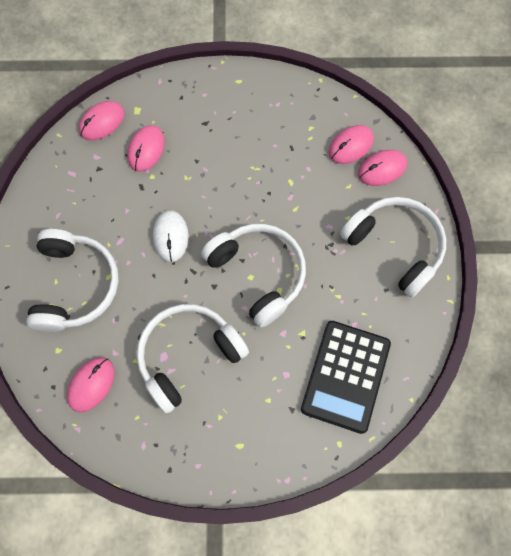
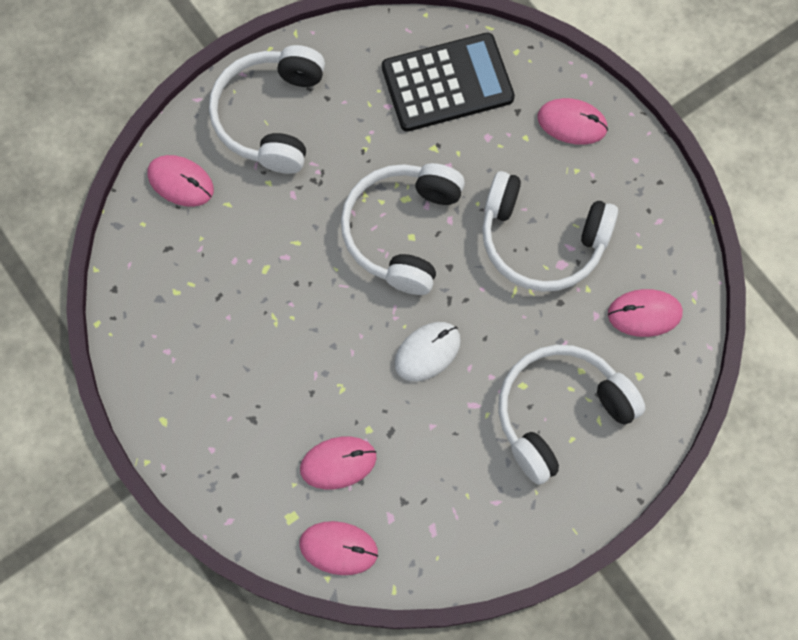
camera: 125 degrees left, 0 degrees up
(350, 146) = (171, 233): pink mouse -> pink mouse (572, 123)

